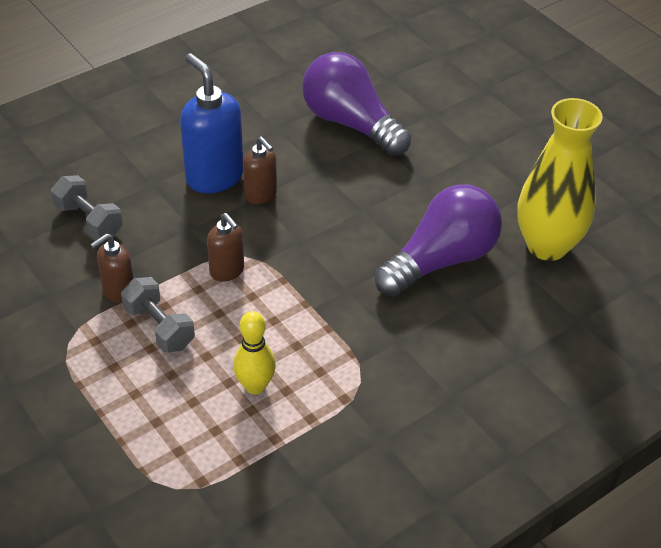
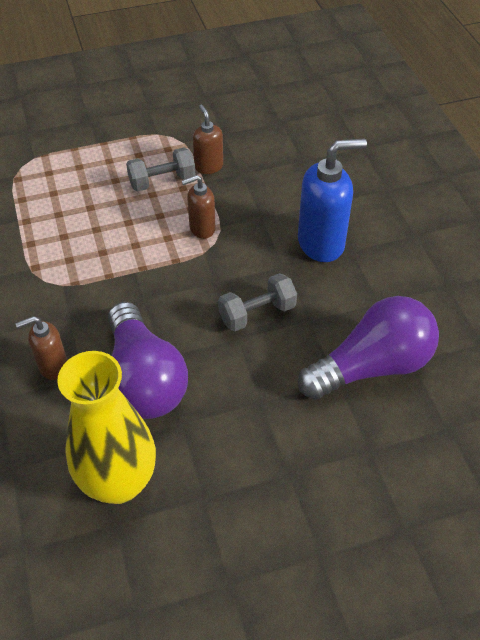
camera: 110 degrees right, 5 degrees up
(89, 221) = (293, 162): grey dumbbell -> grey dumbbell (257, 313)
(255, 386) = (78, 220): yellow bowling pin -> none
(261, 195) = (286, 269): brown soap dispenser -> brown soap dispenser (53, 366)

